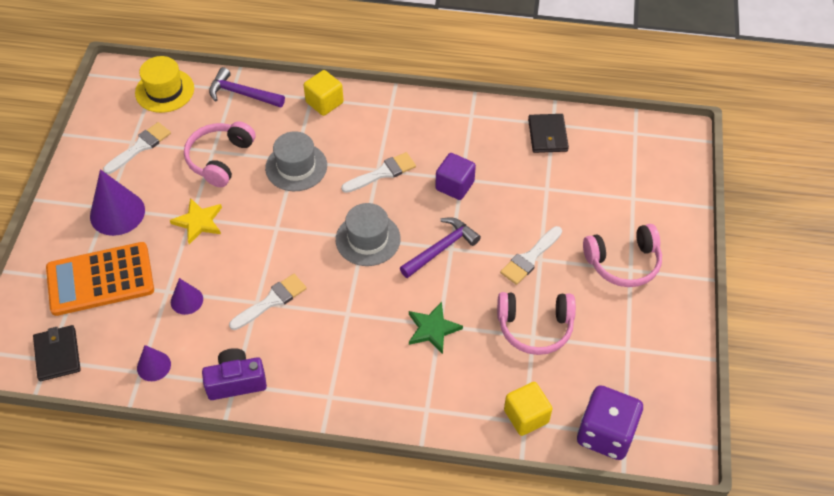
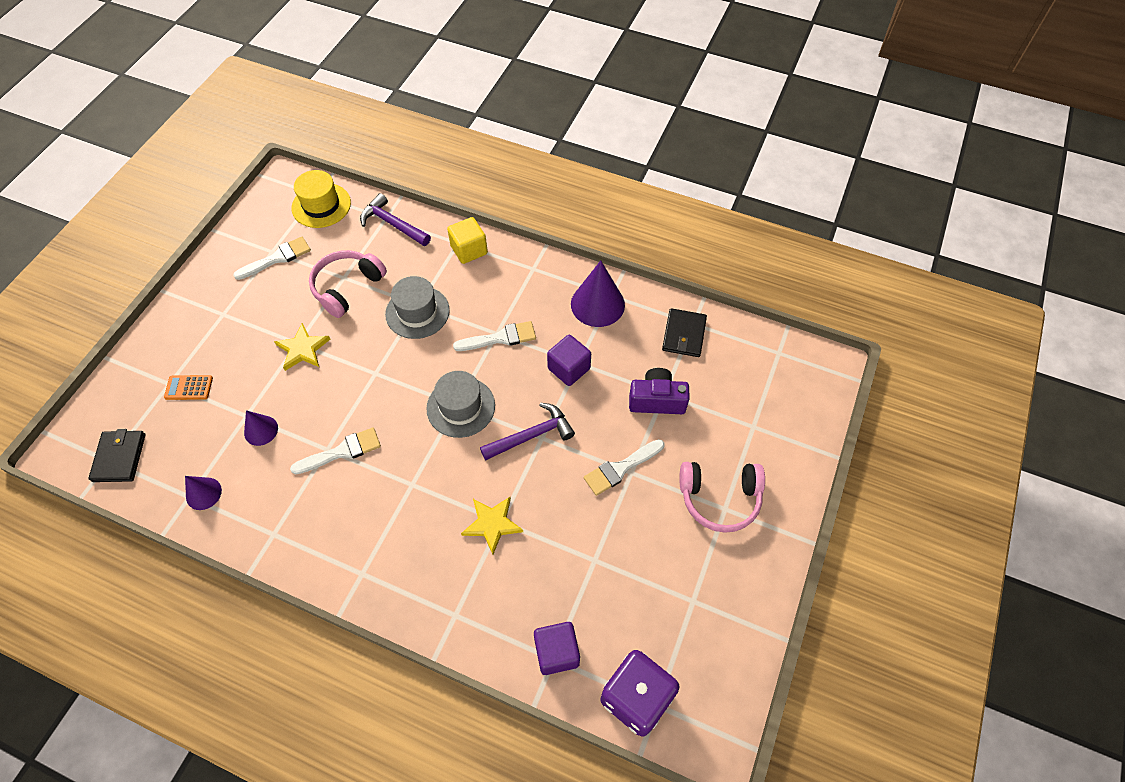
camera: 15 degrees right, 5 degrees up
(100, 279) = (189, 387): orange calculator -> orange calculator, size x0.42
(117, 213) = (230, 322): purple cone -> purple cone (597, 304)
(236, 382) = (275, 532): purple camera -> purple camera (657, 400)
(432, 329) = (492, 524): green star -> yellow star
(526, 416) = (556, 652): yellow cube -> purple cube
(535, 327) = (600, 550): pink headphones -> none

